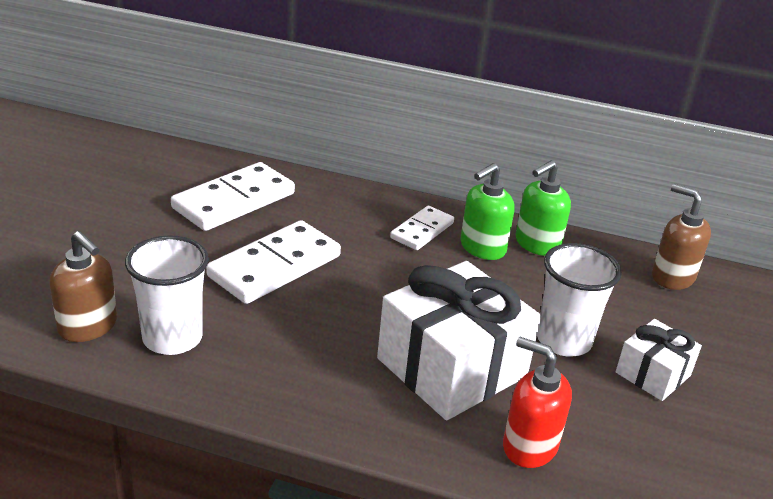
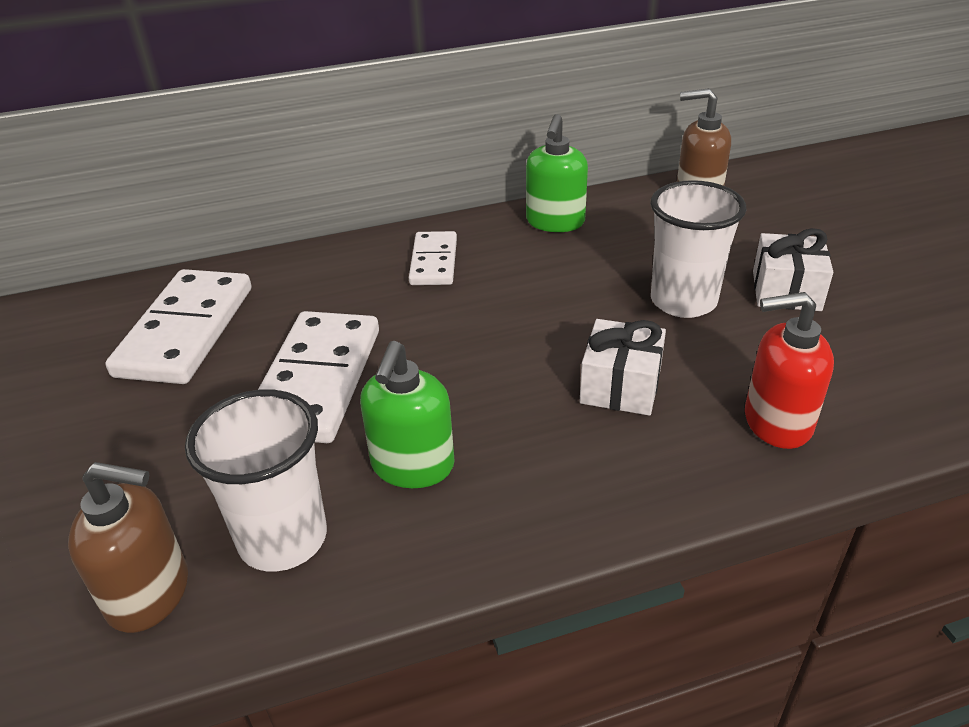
camera: 30 degrees left, 5 degrees up
(452, 367) = (620, 386): white gift -> white gift, size x0.52
(482, 248) = (510, 250): green soap dispenser -> green soap dispenser (412, 466)

